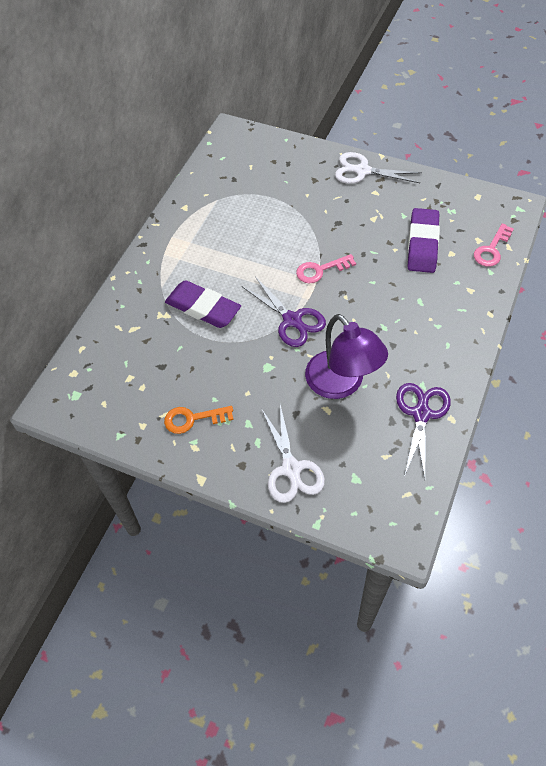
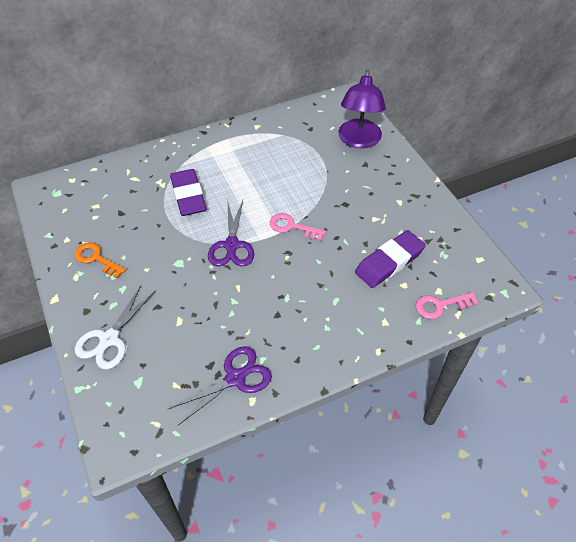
camera: 40 degrees right, 5 degrees down
(341, 384) = (209, 312): purple lamp -> purple lamp (358, 140)
(362, 171) = (408, 181): white scissors -> none

